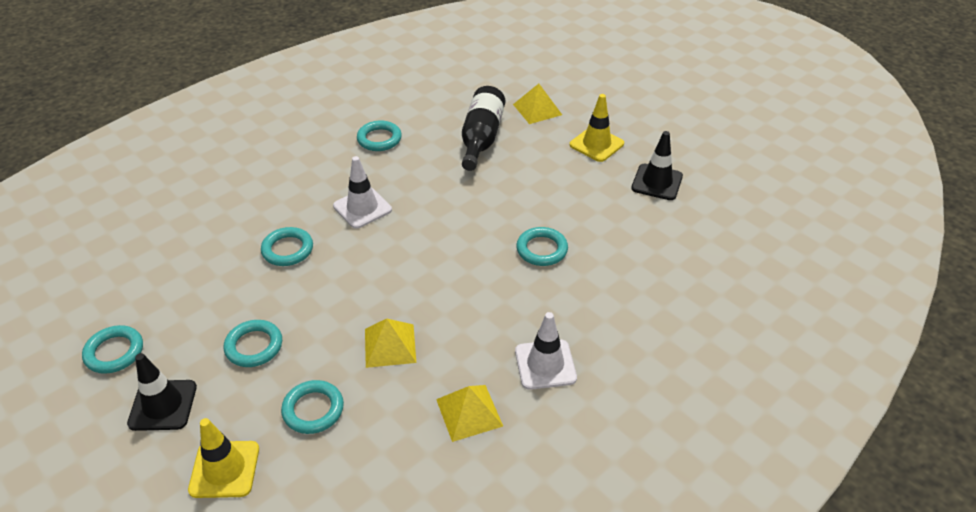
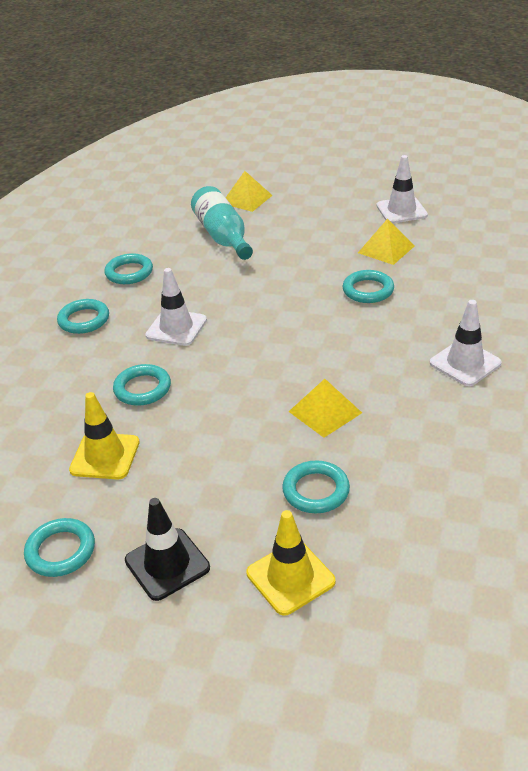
camera: 30 degrees left, 5 degrees down
(254, 346) = (201, 474): turquoise ring -> turquoise ring (84, 320)
(469, 412) = (447, 423): yellow pyramid -> yellow pyramid (386, 249)
(481, 138) = (223, 236): black bottle -> turquoise bottle
(596, 144) = (325, 204): yellow traffic cone -> yellow traffic cone (105, 456)
(657, 182) = (401, 210): black traffic cone -> white traffic cone

